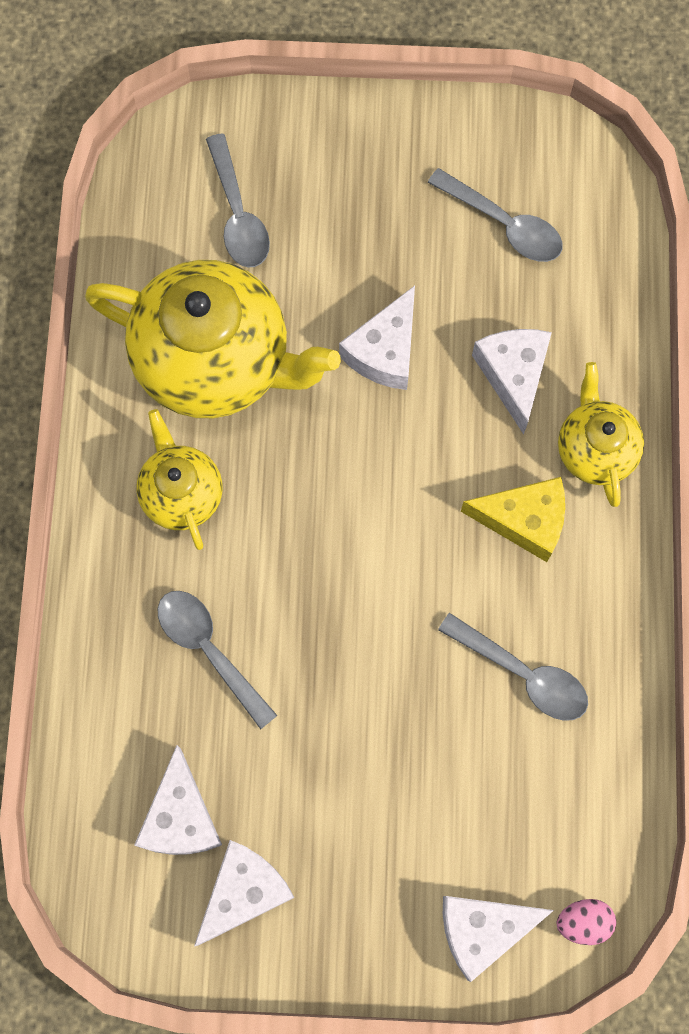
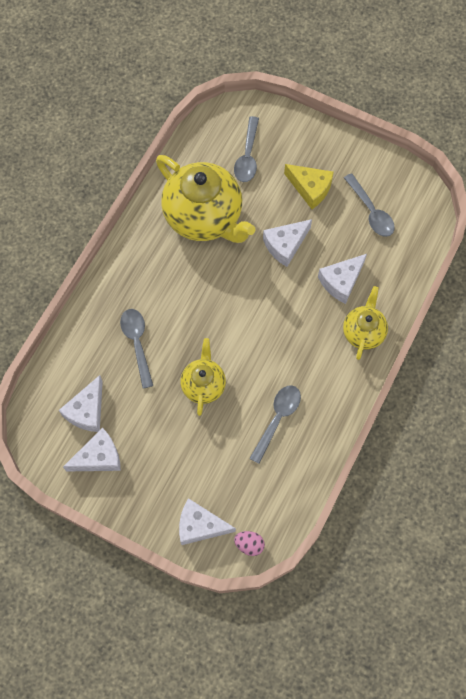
camera: 25 degrees right, 5 degrees down
(181, 493) = (159, 269): yellow teapot -> yellow teapot (203, 385)
(513, 375) = (341, 281): white cheese -> white cheese turned 150 degrees counterclockwise
(523, 674) = (277, 419): grey spoon -> grey spoon turned 120 degrees counterclockwise
(524, 520) = (313, 350): yellow cheese -> yellow cheese (310, 189)

